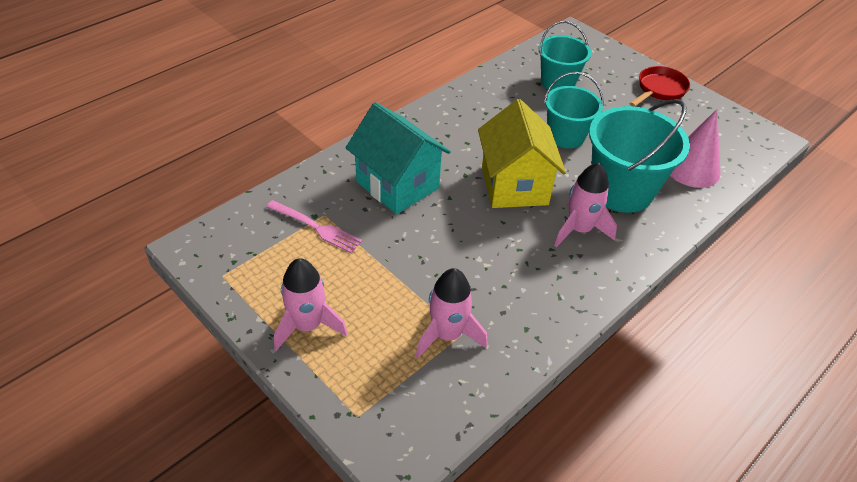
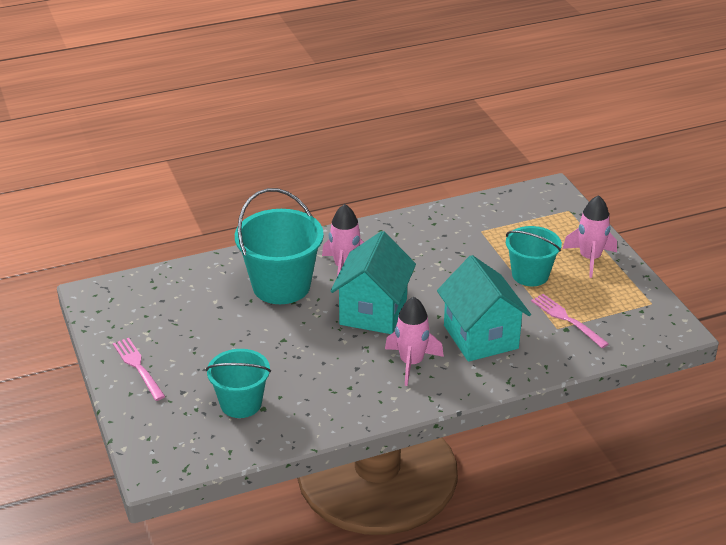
camera: 155 degrees left, 10 degrees down
(447, 335) = (491, 232): pink rocket -> pink rocket (411, 363)
(514, 185) = (373, 312): yellow house -> turquoise house
(566, 136) = (287, 343): turquoise bucket -> turquoise bucket (530, 275)
(659, 90) = (138, 367): red pan -> pink fork
(692, 168) = (199, 287): pink cone -> none

